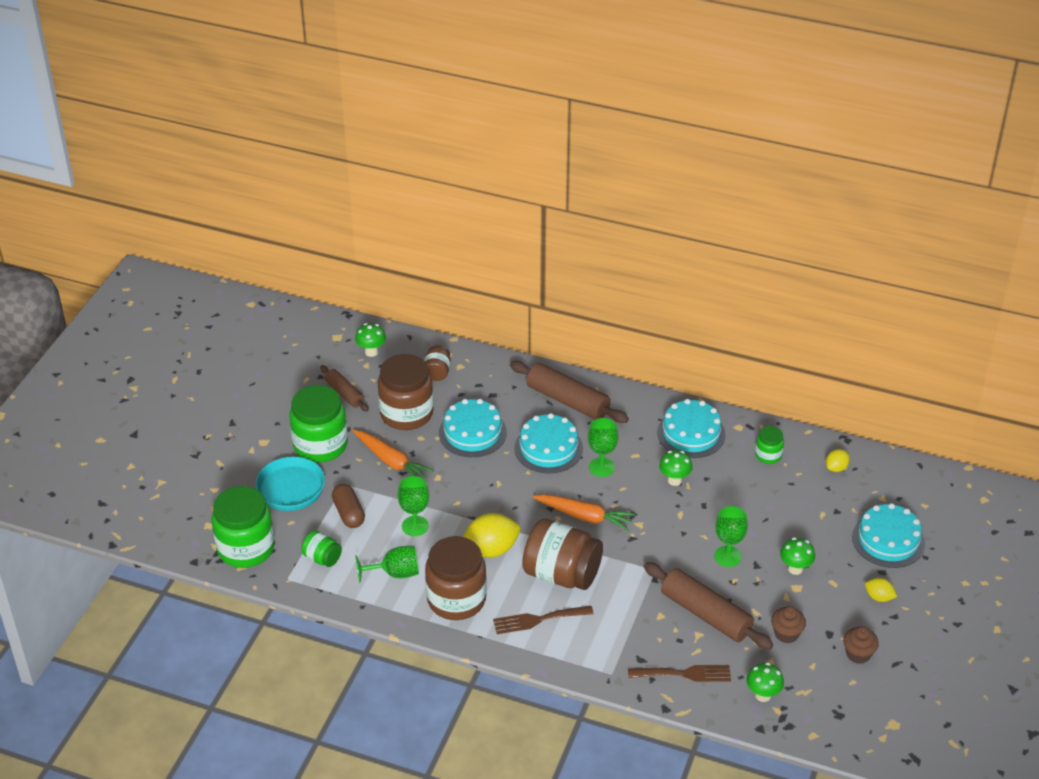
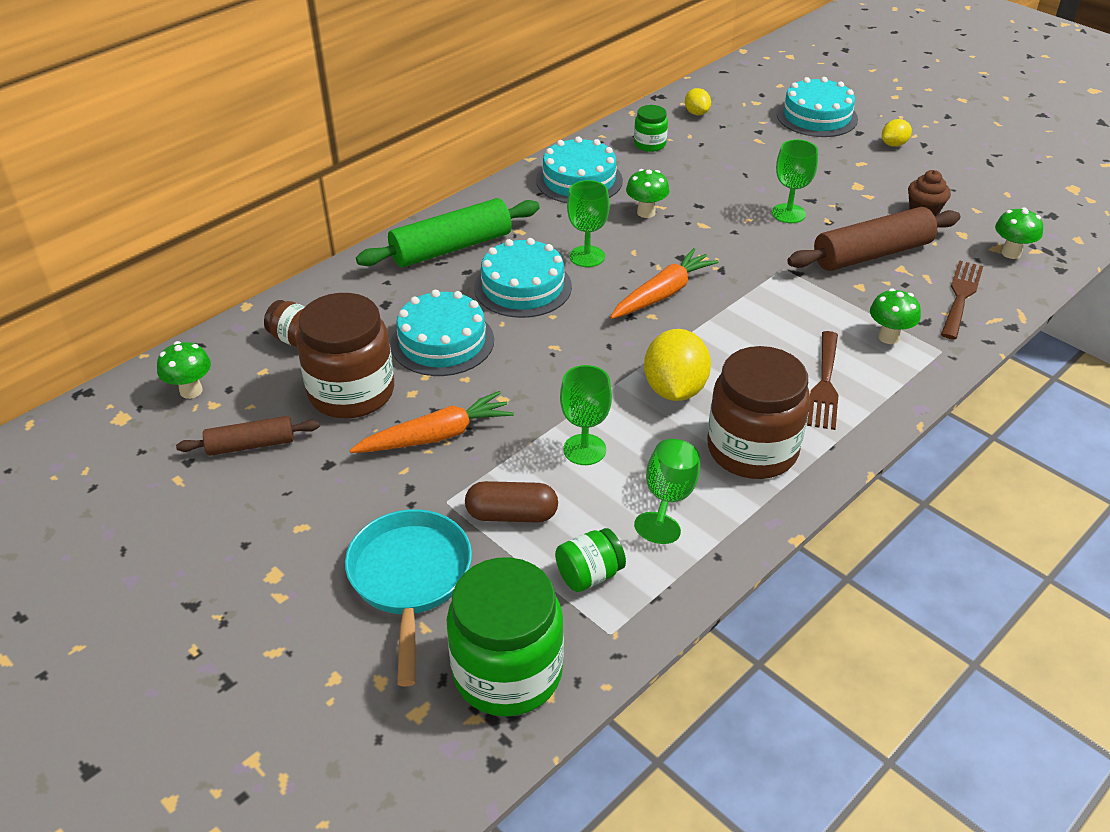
camera: 65 degrees left, 0 degrees up
(320, 445) = (339, 505): green jar -> none
(562, 574) = (753, 341): brown jar -> none
(568, 401) = (451, 247): brown rolling pin -> green rolling pin
(795, 569) = (829, 178): green mushroom -> green mushroom (888, 337)
(858, 654) = (969, 179): brown cupcake -> none

